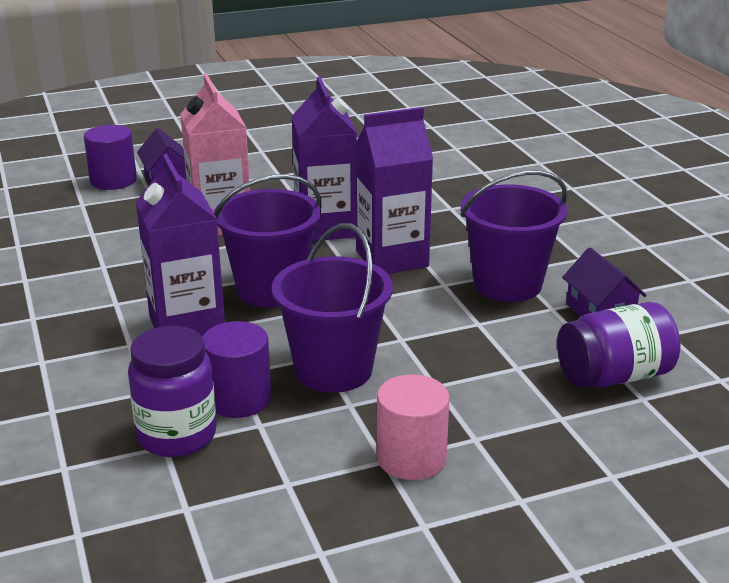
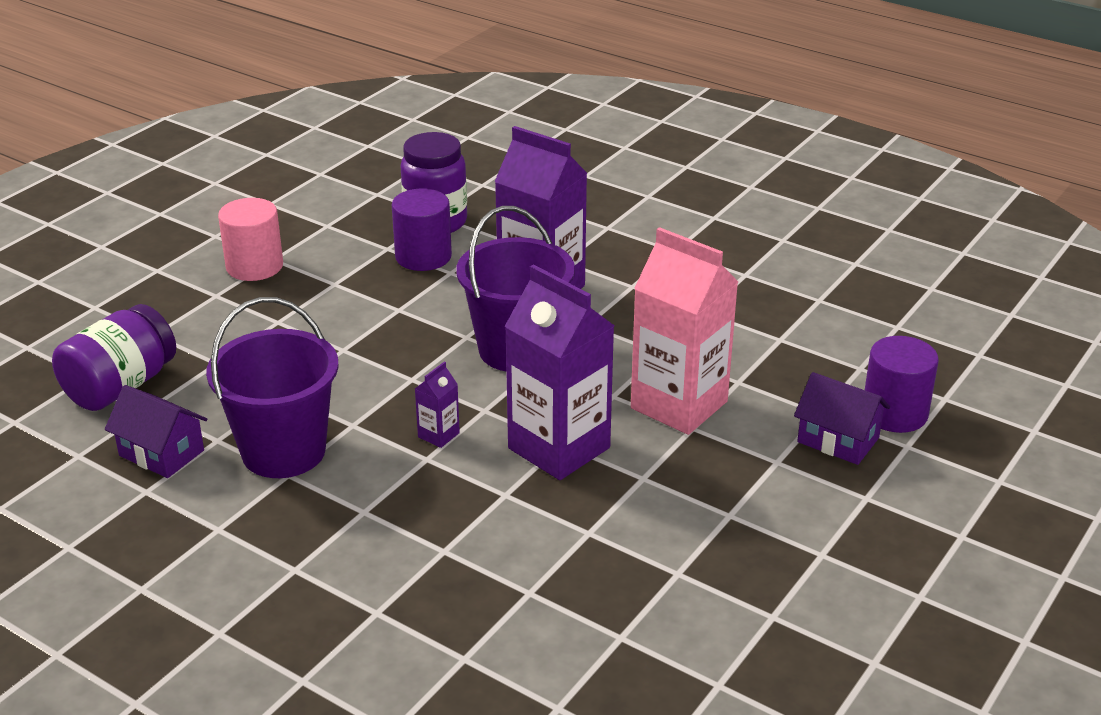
camera: 145 degrees right, 5 degrees up
(333, 370) = (374, 302): purple bucket -> none
(392, 258) = (438, 435): purple carton -> purple carton, size x0.41

